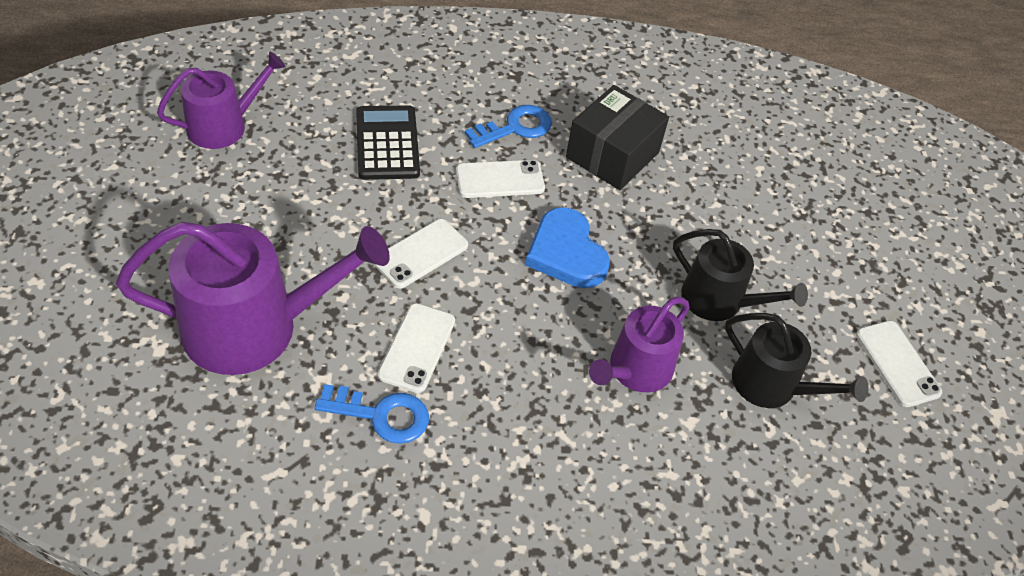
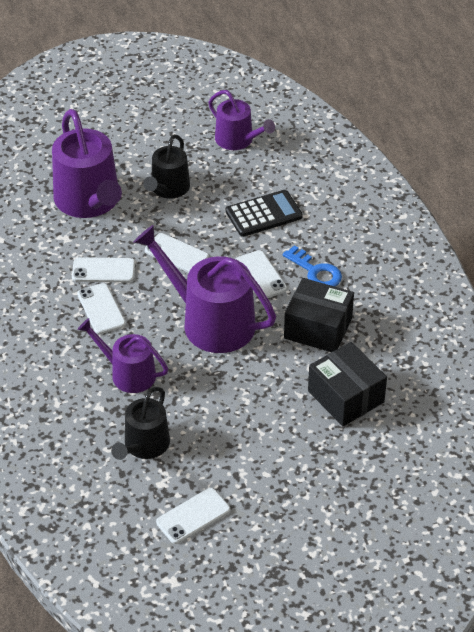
camera: 80 degrees right, 5 degrees down
(381, 415) = (51, 268): blue key -> none
(497, 371) = (101, 309): none -> white phone
(566, 253) = (211, 322): blue heart -> purple watering can
(719, 301) = (206, 408): black watering can -> black watering can (168, 188)
(729, 165) = (345, 396): none -> black box

